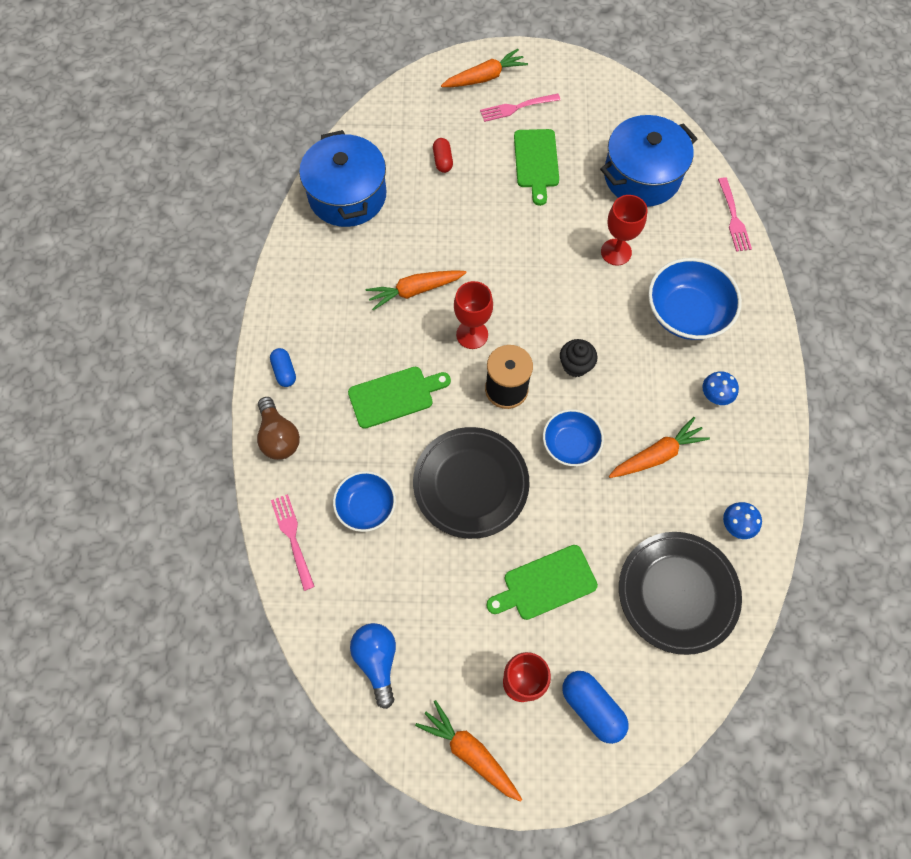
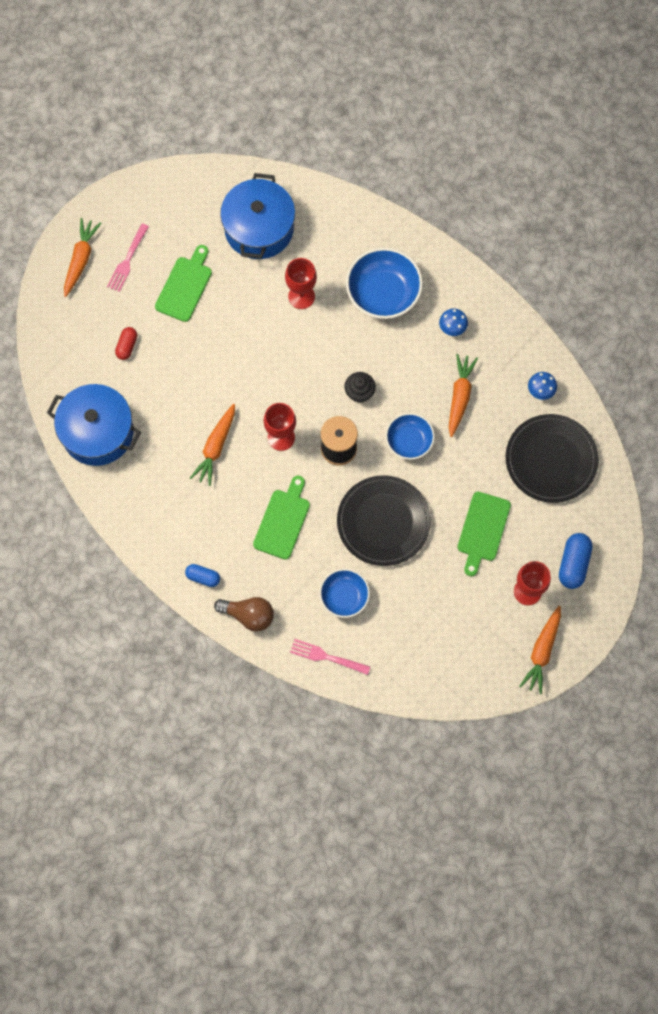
camera: 50 degrees left, 5 degrees up
(377, 660) = (446, 663): blue light bulb -> none
(443, 161) = (127, 346): red capsule -> red capsule turned 75 degrees clockwise
(470, 752) = (542, 651): orange carrot -> orange carrot turned 60 degrees counterclockwise
(536, 162) = (185, 286): green cutting board -> green cutting board turned 105 degrees counterclockwise
(592, 707) = (573, 564): blue capsule -> blue capsule turned 75 degrees counterclockwise
(733, 217) = (342, 201): pink fork -> none

